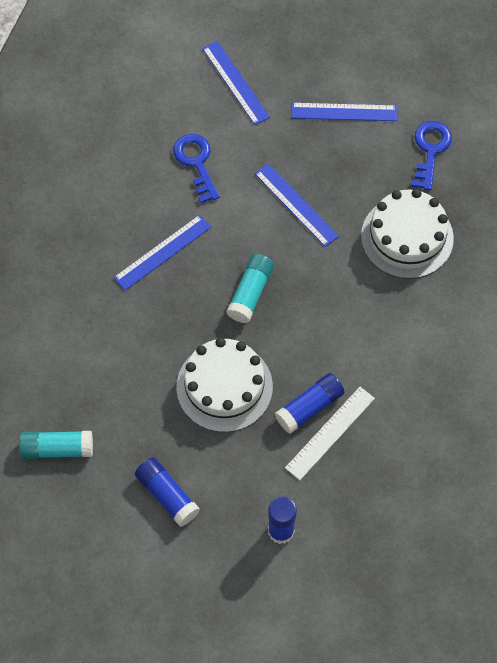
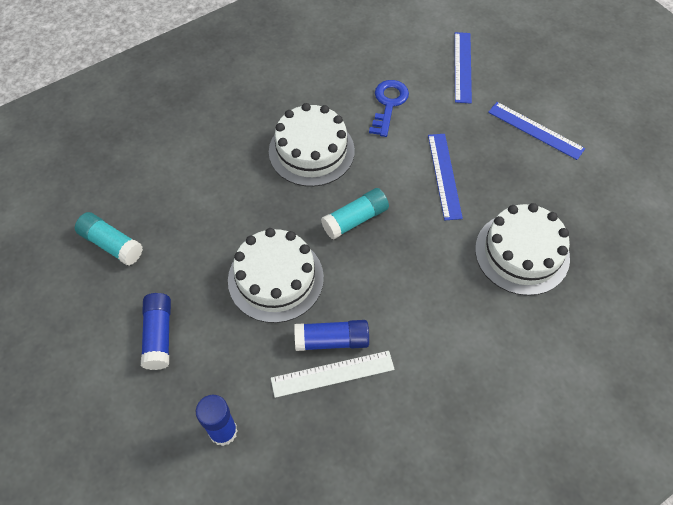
camera: 35 degrees right, 5 degrees down
(162, 252) = (311, 151): blue ruler -> white cake
(430, 150) = (591, 197): blue key -> none

